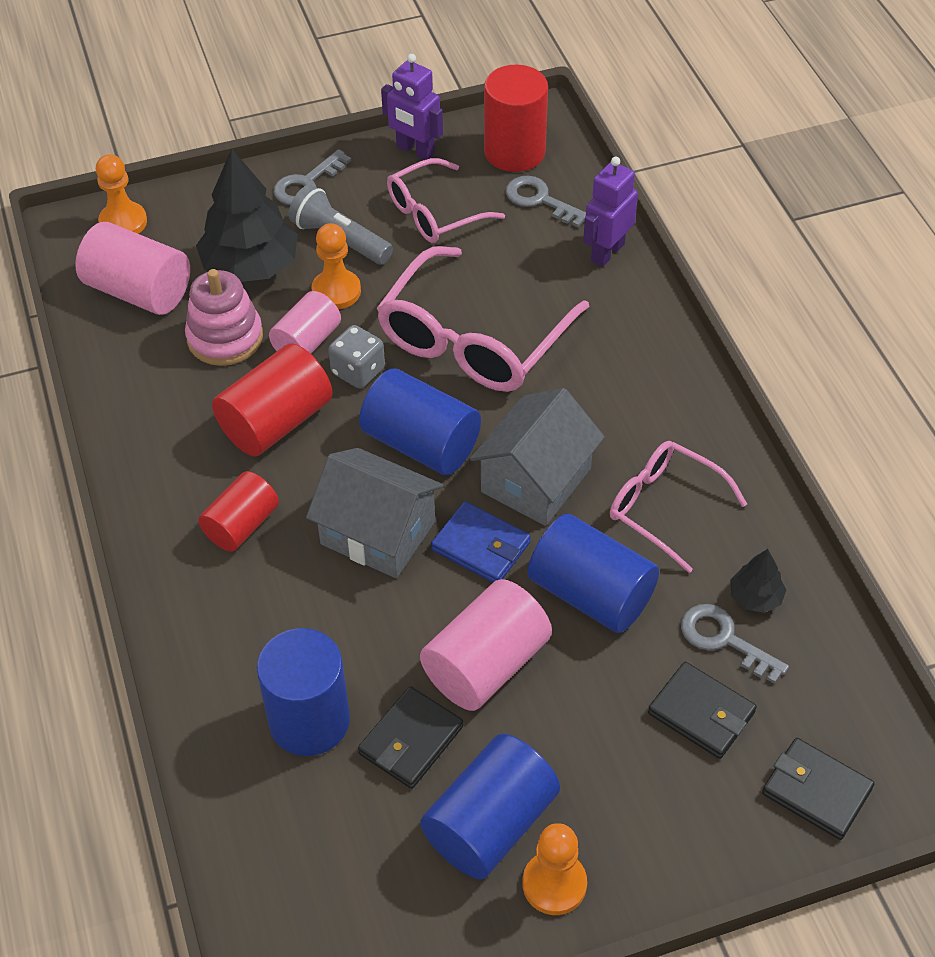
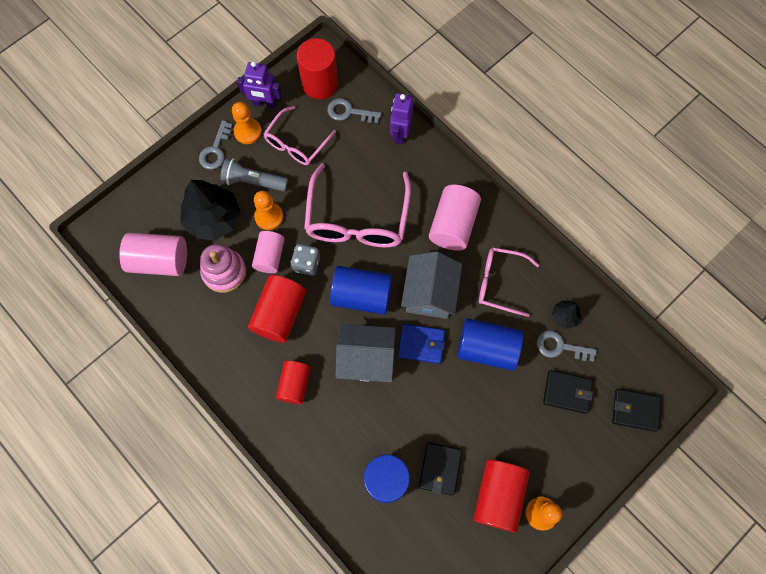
camera: 25 degrees left, 20 degrees up
(123, 222) = (125, 217): orange pawn -> orange pawn (247, 132)
(486, 665) = (455, 411): pink cylinder -> pink cylinder (453, 225)
(490, 824) = (498, 496): blue cylinder -> red cylinder

